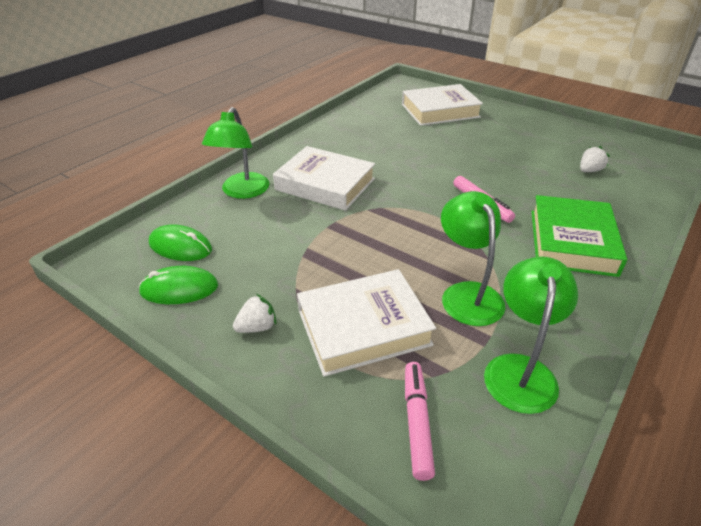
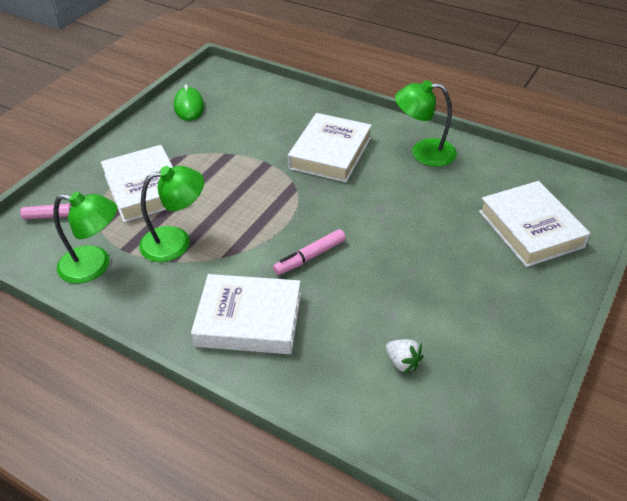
camera: 85 degrees right, 5 degrees up
(180, 246) = (234, 97): green mouse -> none
(242, 192) = (310, 111): green lamp -> green lamp (423, 152)
(257, 327) = (150, 143): white strawberry -> none
(572, 242) = (249, 320): green book -> white book

